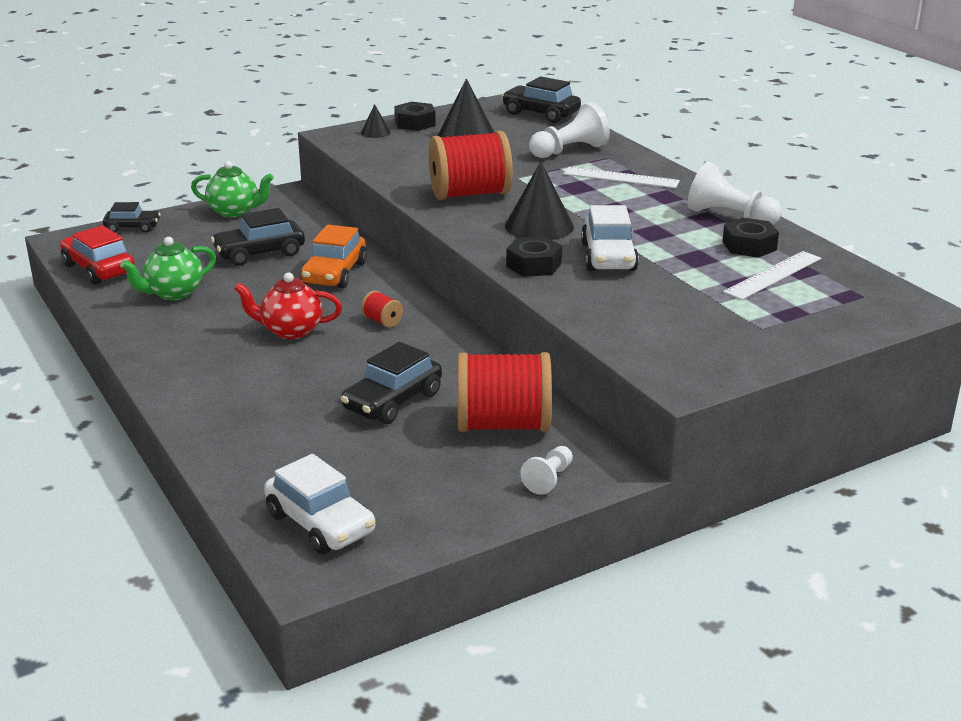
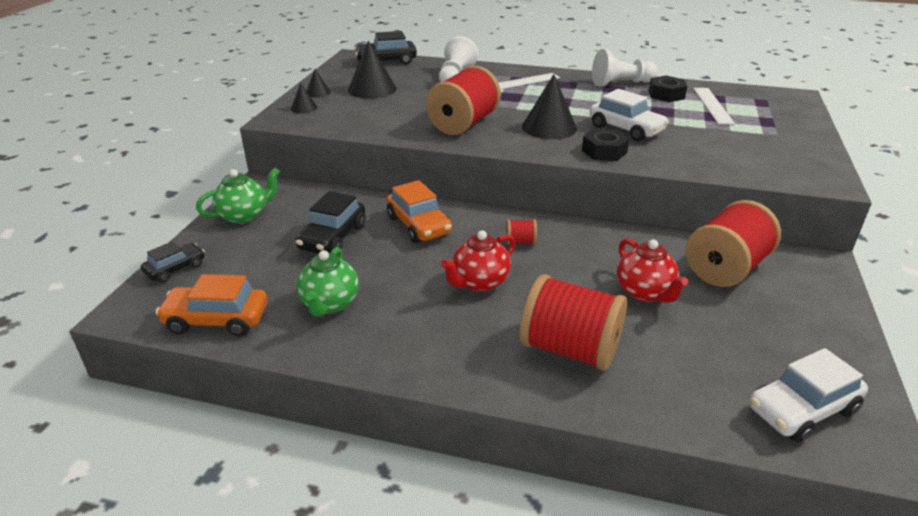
camera: 45 degrees left, 5 degrees up
(99, 269) = (217, 320): red car -> orange car
(255, 400) = (570, 349): none -> red spool
(320, 523) = (802, 409): white car -> white car turned 150 degrees clockwise
(393, 401) = (645, 292): black car -> red teapot
(415, 123) = (317, 93): black nut -> black cone
(549, 479) = (815, 286): white pawn -> none

